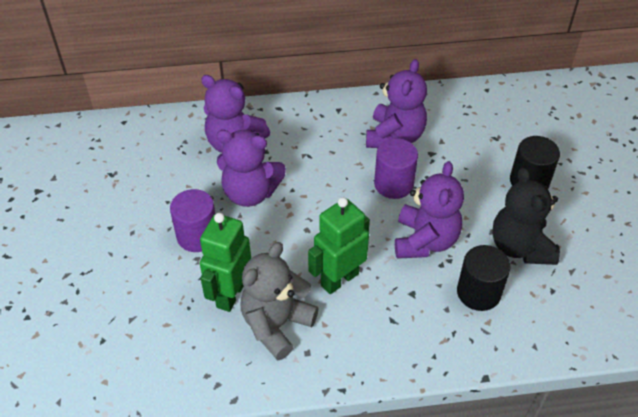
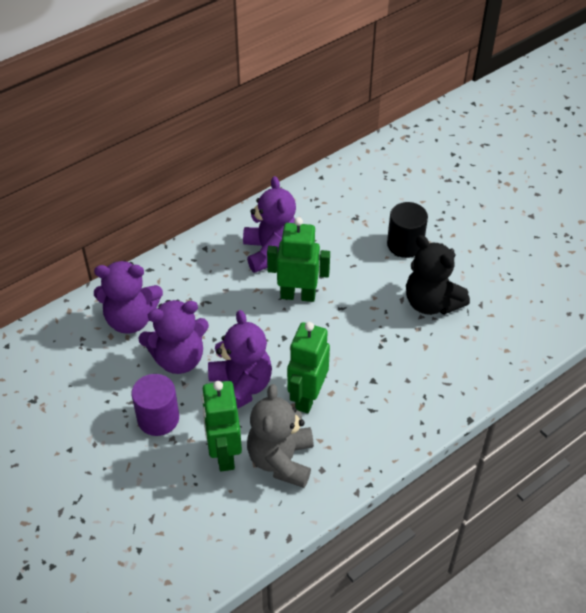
camera: 30 degrees left, 0 degrees up
(393, 184) = (298, 295): purple cylinder -> green robot
(425, 241) = (355, 332): purple teddy bear -> purple teddy bear (240, 387)
(478, 292) = (423, 355): black cylinder -> none

